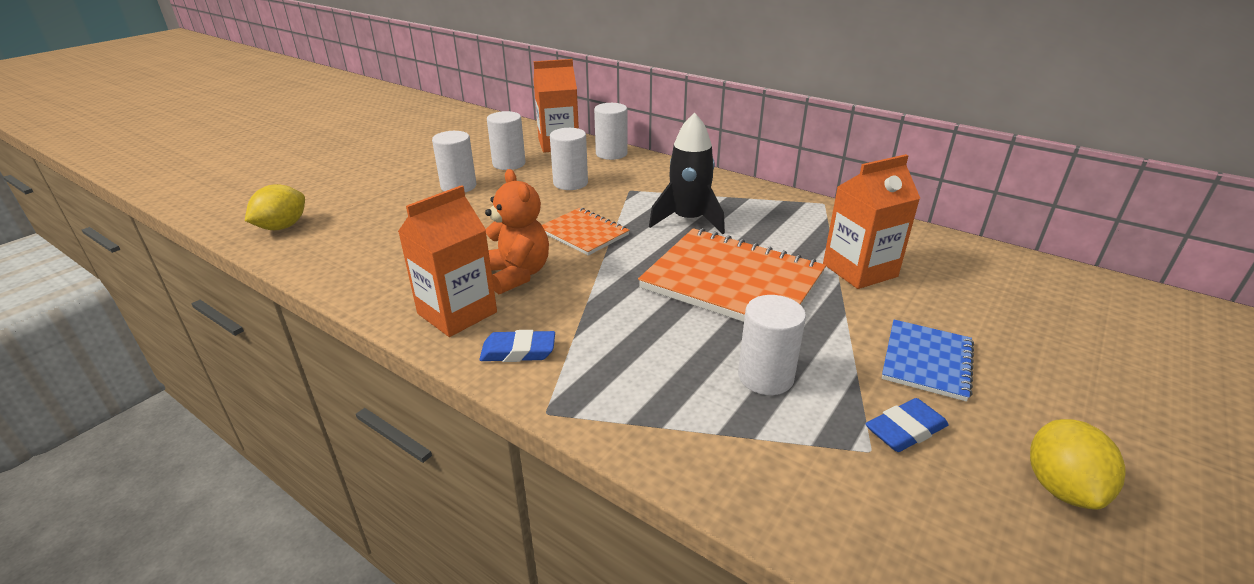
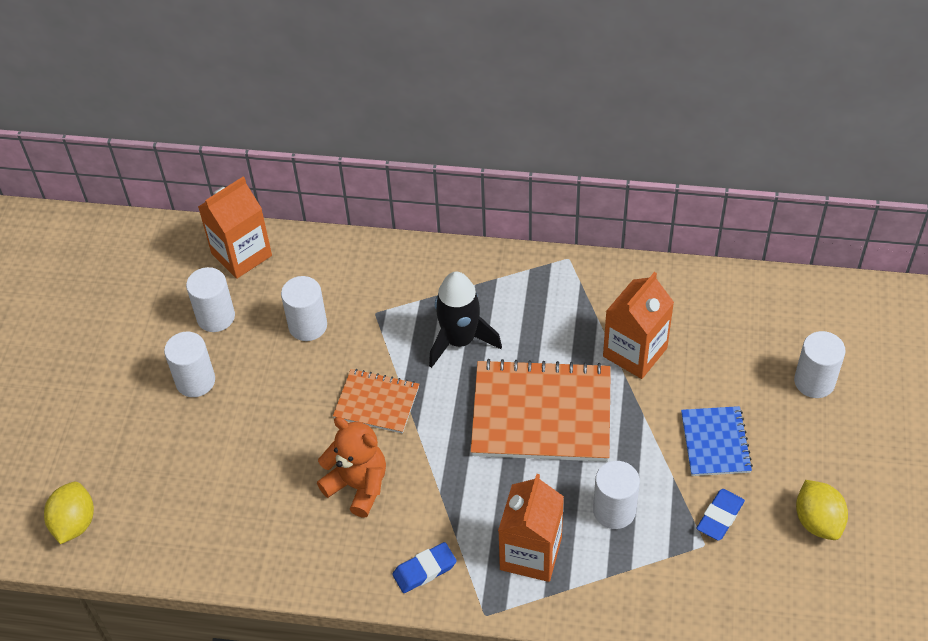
camera: 25 degrees left, 20 degrees up
(457, 313) = (344, 553): orange carton -> orange carton (531, 553)
(611, 154) = (313, 251): white cylinder -> white cylinder (814, 382)

